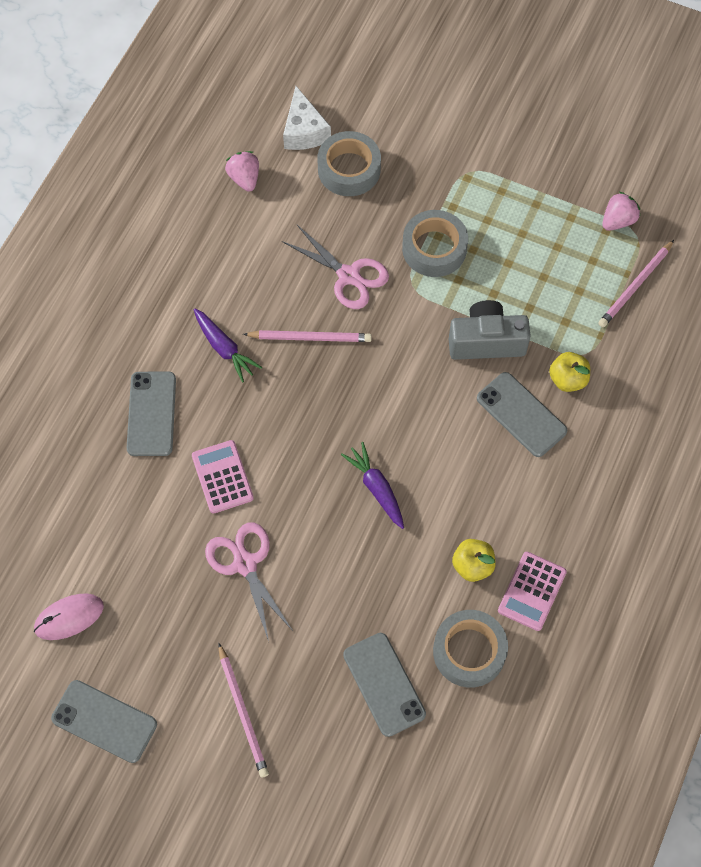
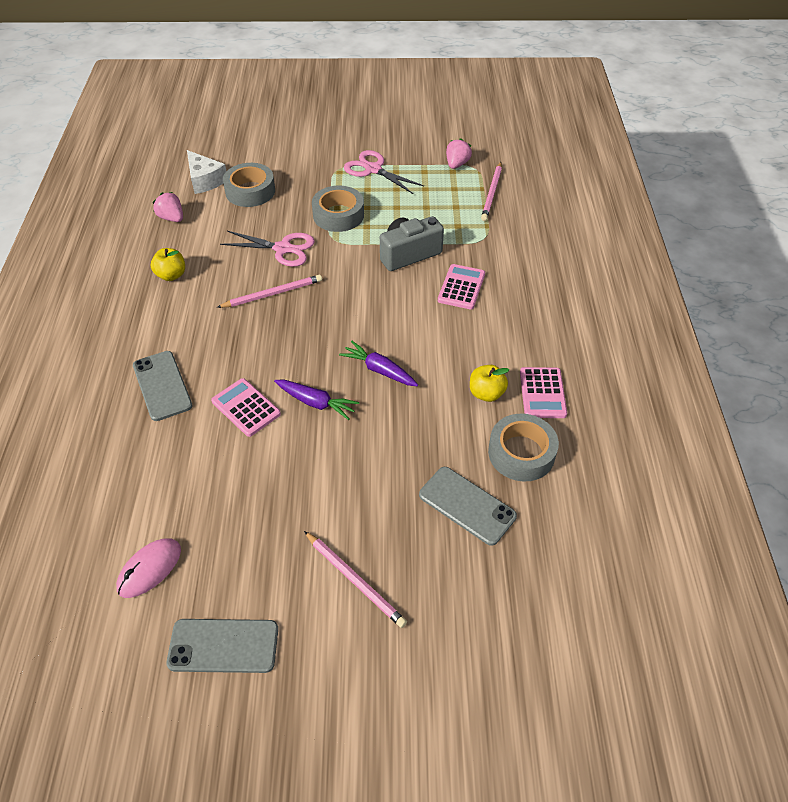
camera: 25 degrees left, 15 degrees down
(224, 349) = (206, 322): purple carrot -> purple carrot (316, 403)
(245, 564) = (297, 462): pink scissors -> pink scissors (373, 169)
(521, 414) = (461, 287): grey phone -> pink calculator
(567, 379) = (481, 257): yellow apple -> yellow apple (171, 275)

